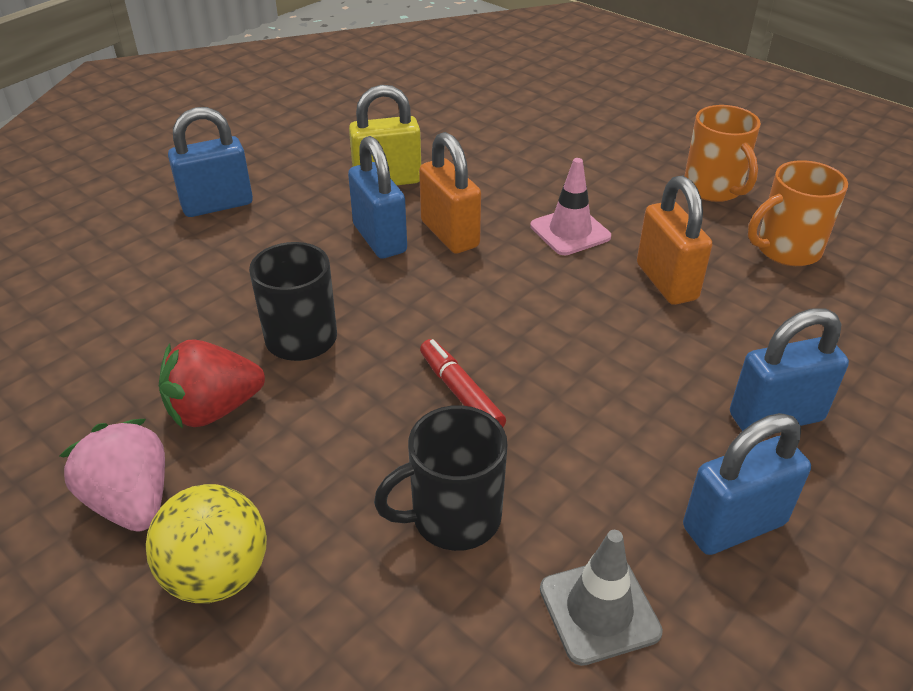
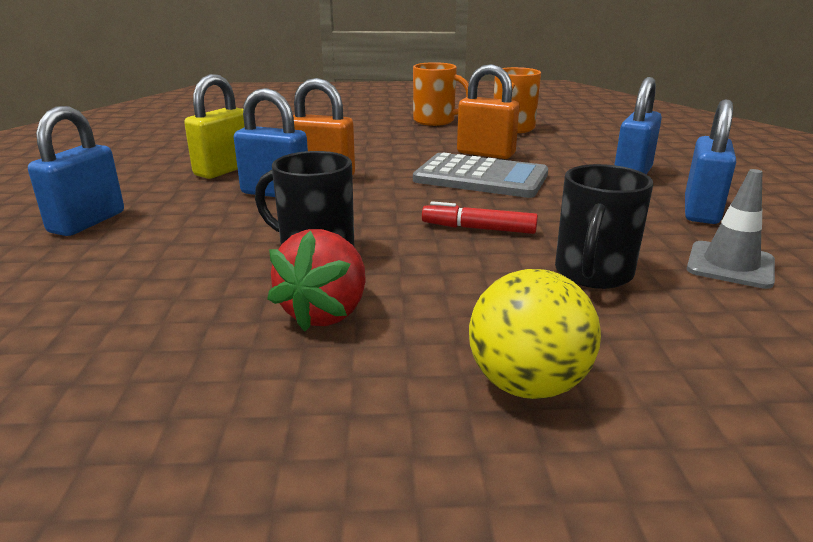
camera: 45 degrees left, 15 degrees down
(131, 501) = (368, 395): pink strawberry -> none
(570, 231) = (395, 154): pink traffic cone -> none
(590, 320) = (481, 177): none -> grey calculator

